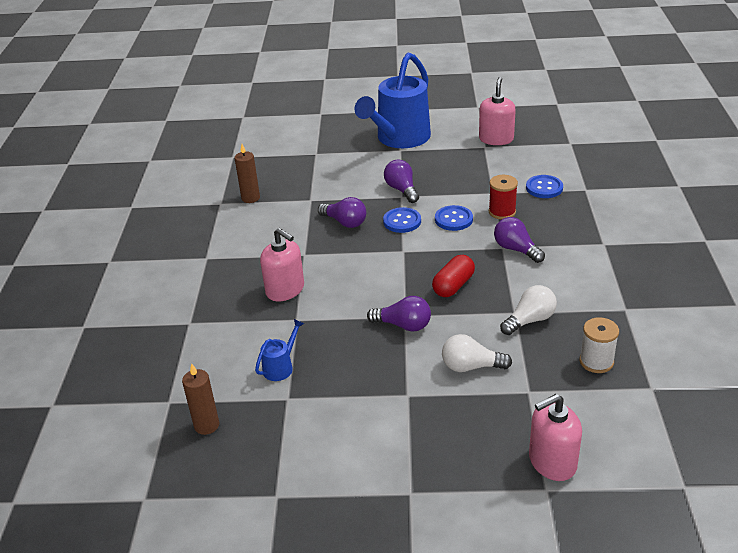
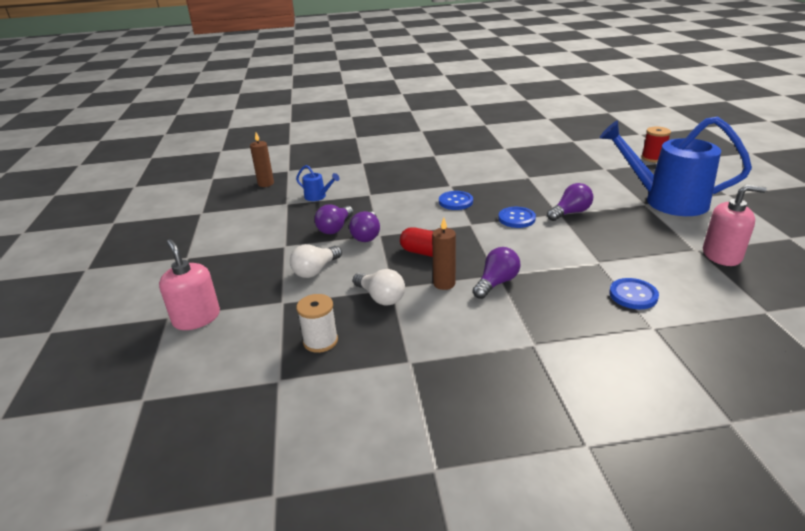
camera: 80 degrees right, 5 degrees down
(250, 198) = (517, 156): brown candle -> brown candle (444, 283)
(285, 290) = (403, 185): pink soap dispenser -> none
(345, 222) = (502, 194): purple light bulb -> purple light bulb (335, 228)
(453, 219) = (534, 243): blue button -> blue button (455, 202)
(471, 366) = (315, 270): white light bulb -> white light bulb turned 135 degrees counterclockwise
(502, 212) = (563, 270): red spool -> red spool (653, 158)

